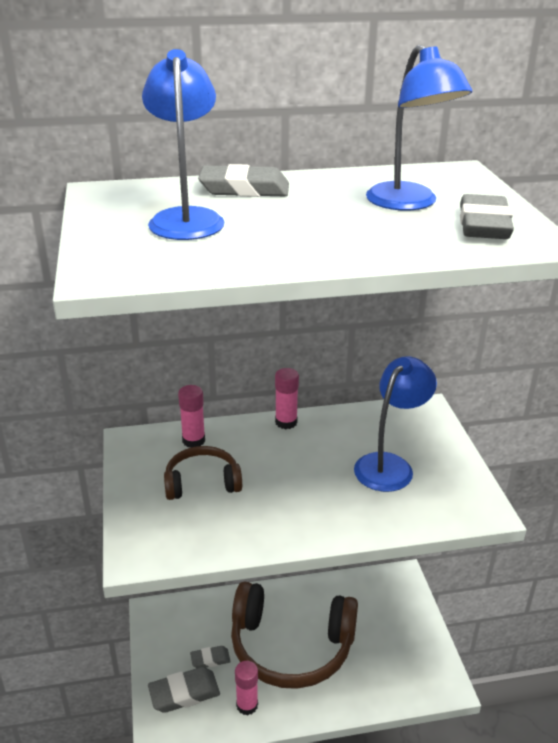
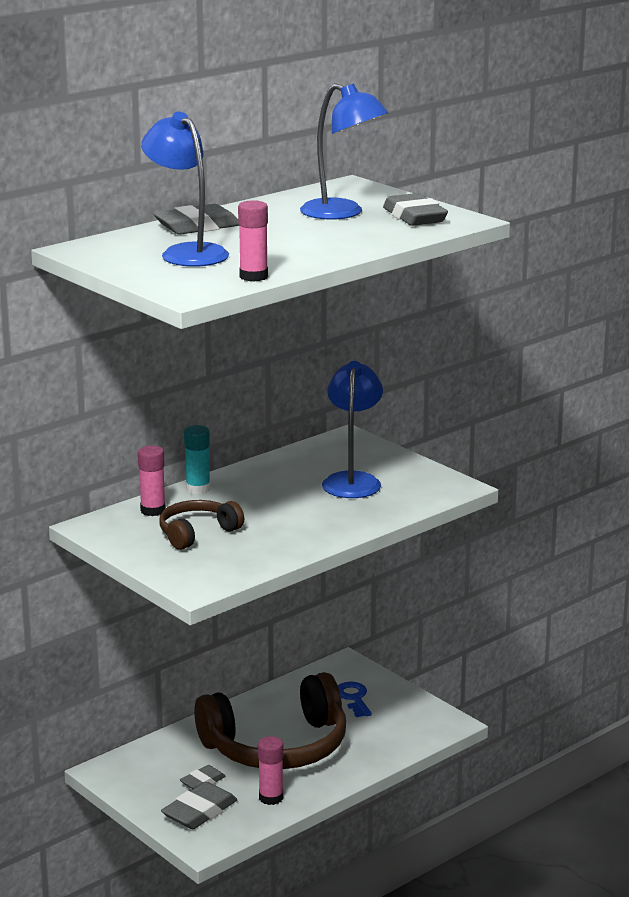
camera: 30 degrees left, 10 degrees down
(251, 428) = (198, 489): none -> turquoise glue stick
(286, 422) = (227, 477): pink glue stick -> pink glue stick (253, 277)
(385, 618) = (354, 698): none -> blue key

